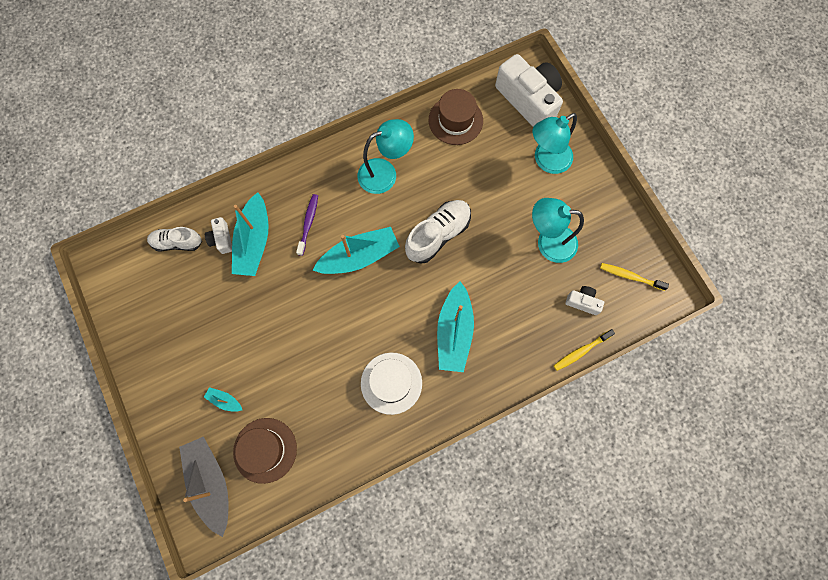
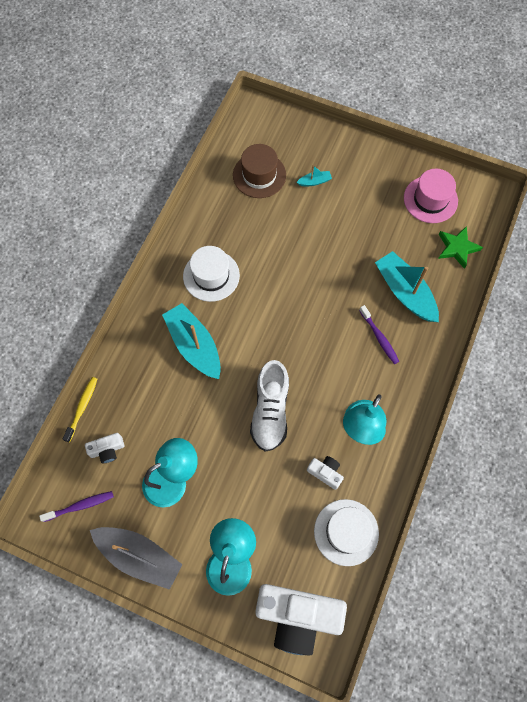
camera: 140 degrees right, 5 degrees down
(151, 300) = (430, 199): none -> pink hat
(177, 242) = (457, 248): white shoe -> green star
(211, 482) = (275, 135): grey boat -> grey boat (139, 556)
(221, 239) = (429, 275): white camera -> white camera (325, 472)
(359, 256) = (316, 344): turquoise boat -> none
(455, 120) = (346, 532): brown hat -> white hat
(630, 276) = (80, 506): yellow toothbrush -> purple toothbrush

